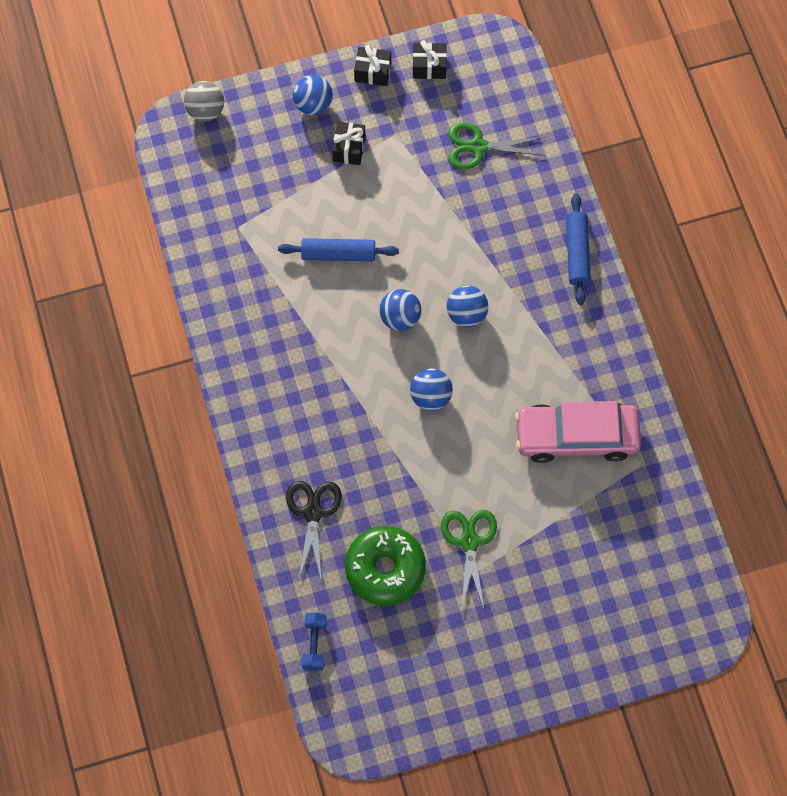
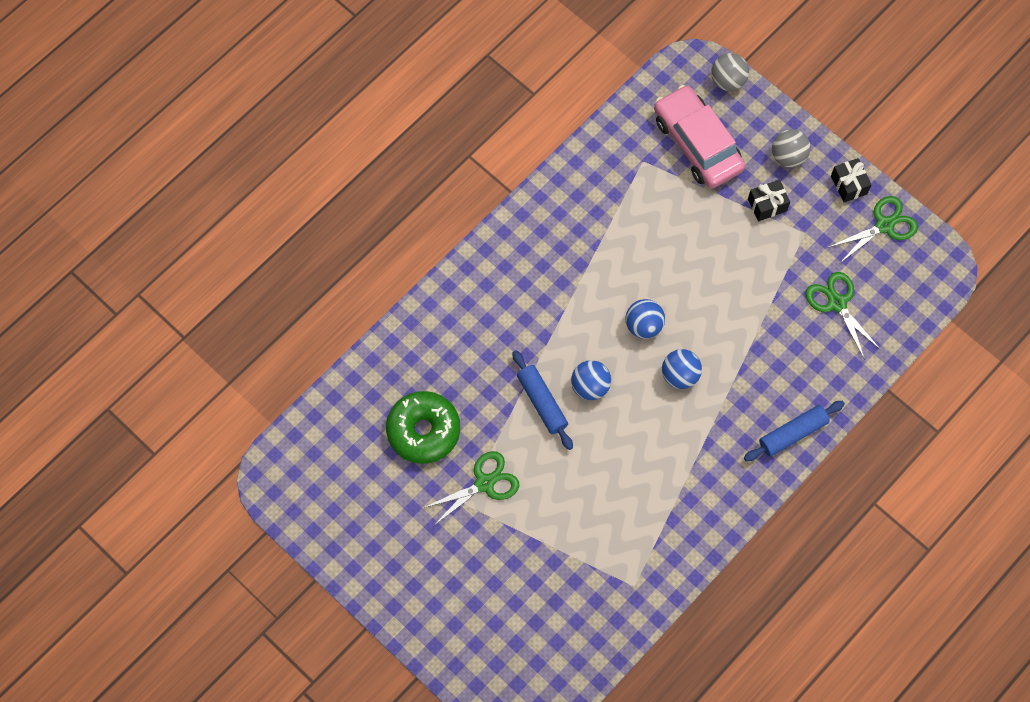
camera: 60 degrees right, 0 degrees up
(313, 104) = (788, 156): blue ball -> grey ball
(313, 512) = (438, 351): black scissors -> none
(314, 644) = (331, 411): blue dumbbell -> none
(338, 254) = (669, 248): blue rolling pin -> blue rolling pin (542, 402)
(429, 66) = (884, 225): black gift -> green scissors
(576, 436) = (627, 520): pink car -> pink car (697, 143)

